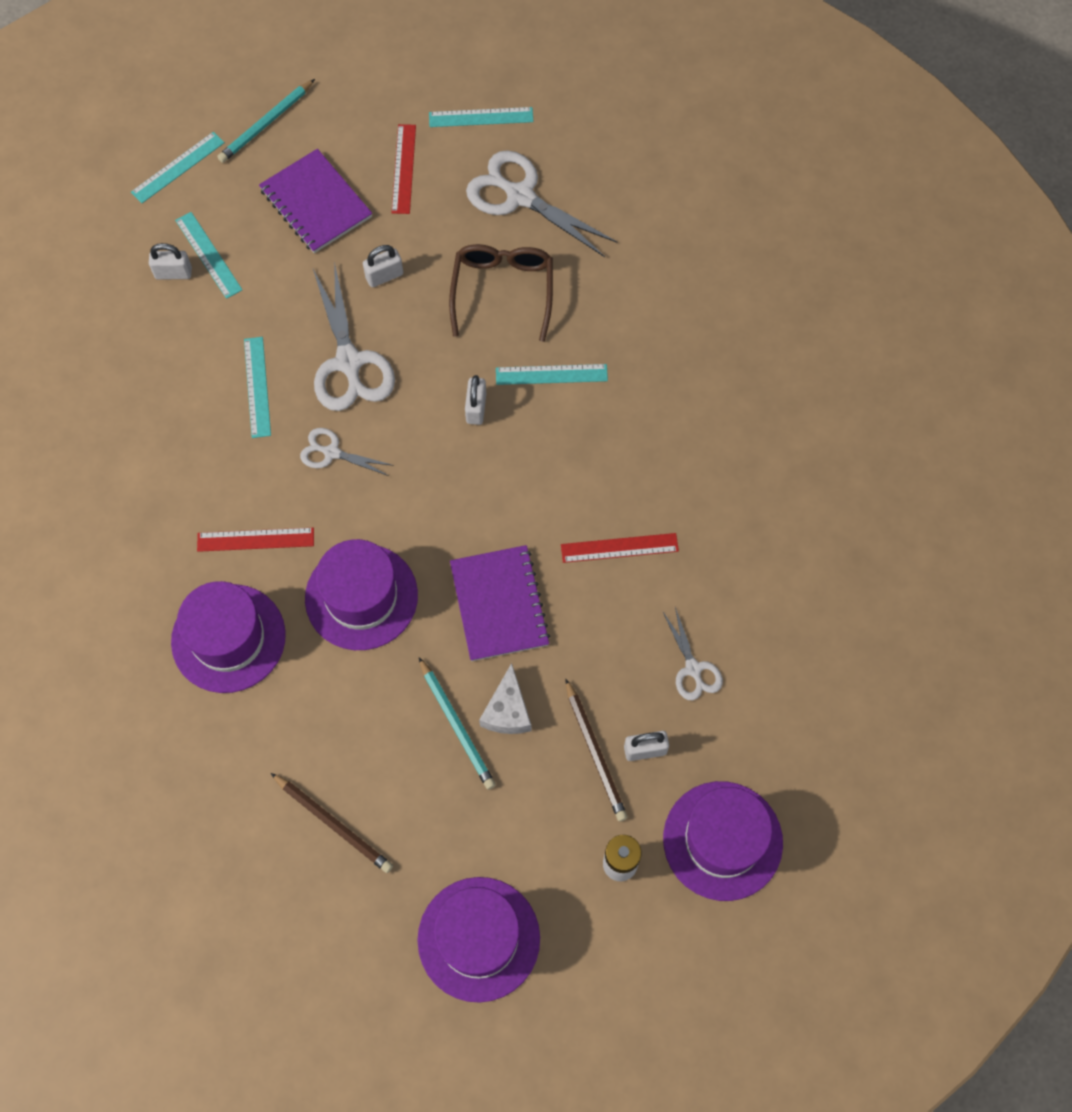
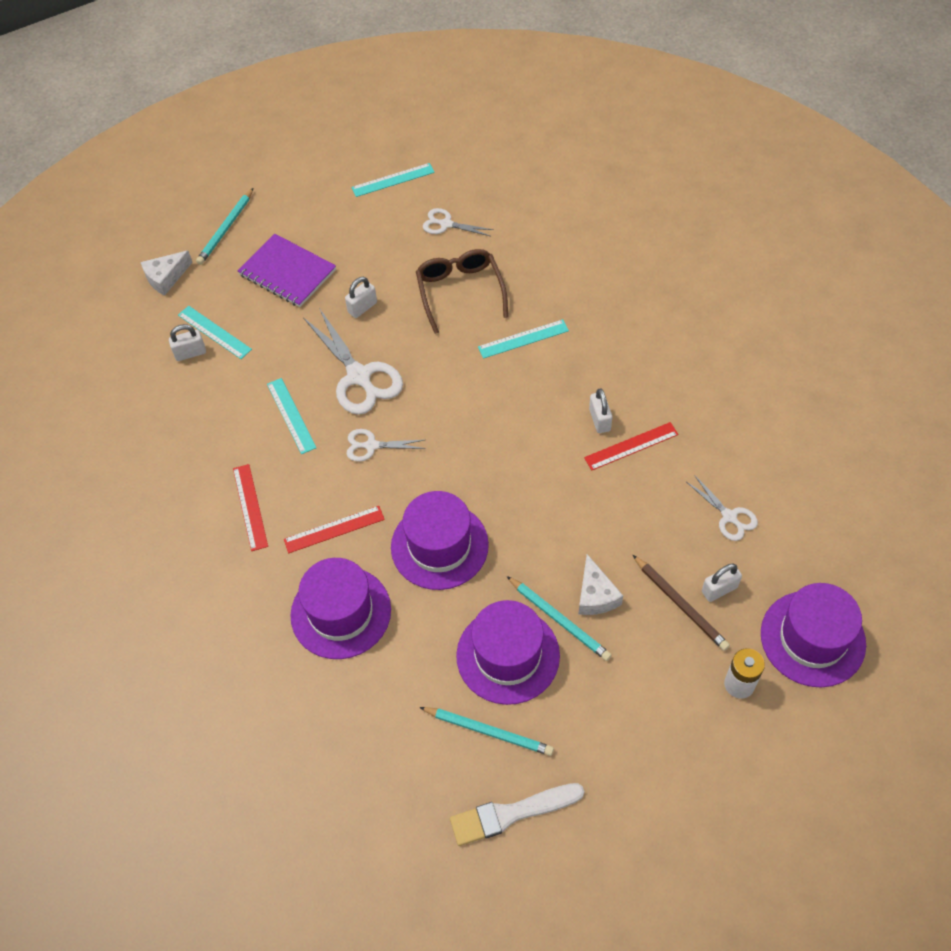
camera: 15 degrees left, 10 degrees down
(178, 167) = (166, 278): turquoise ruler -> white cheese
(322, 919) = (511, 813): none -> white brush
(333, 823) = (489, 731): brown pencil -> turquoise pencil
(404, 169) = (347, 230): red ruler -> red ruler (250, 507)
(476, 408) = (474, 379): white padlock -> white padlock (599, 420)
(478, 939) = (650, 784): purple hat -> purple hat (508, 655)
(499, 604) = (554, 517): purple notebook -> none
(520, 196) = (446, 224): white scissors -> white scissors, size x0.54

